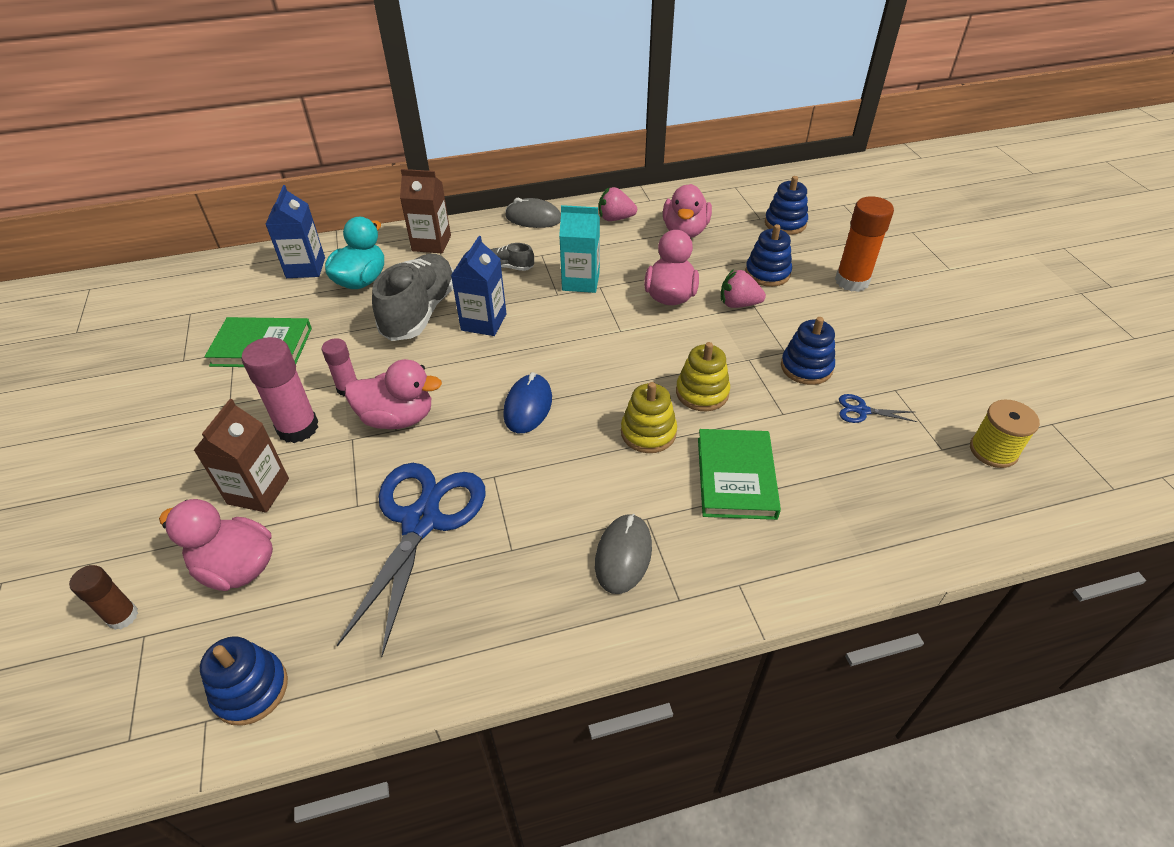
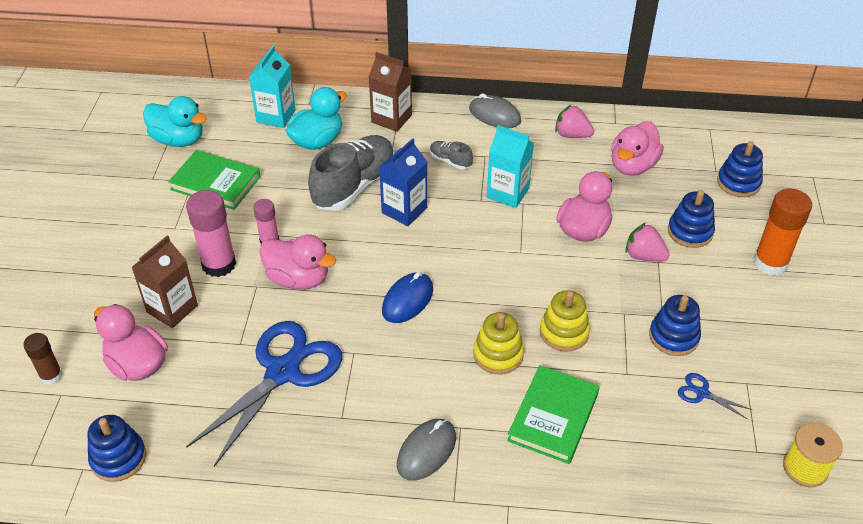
camera: 20 degrees right, 0 degrees up
(201, 315) = (178, 140): none -> turquoise duck
(305, 268) = (276, 116): blue carton -> turquoise carton

